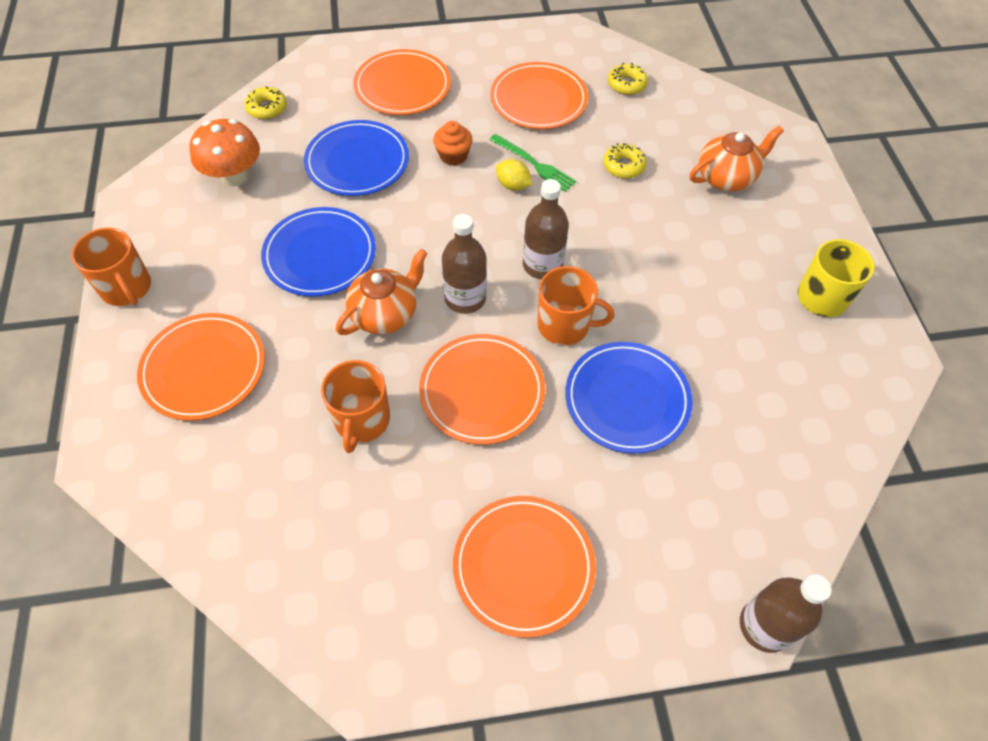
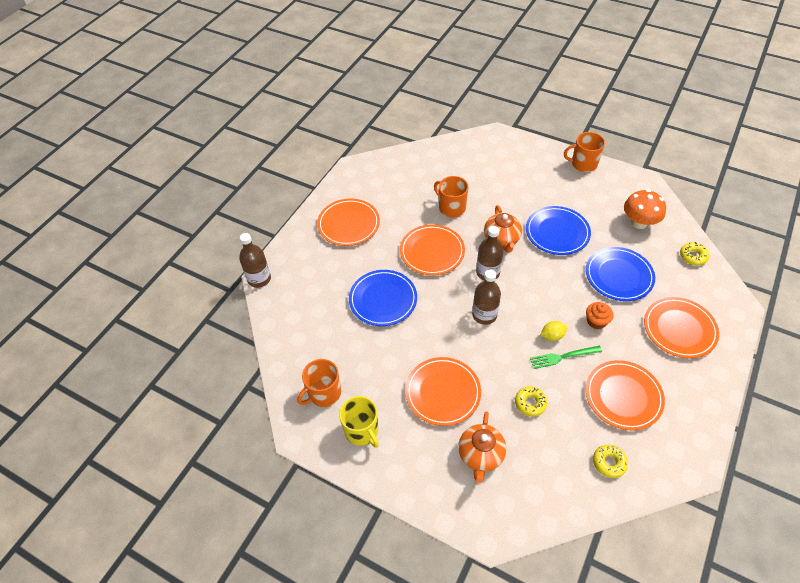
camera: 130 degrees right, 5 degrees down
(204, 369) = (517, 172): orange plate -> orange plate (442, 392)
(564, 325) = (441, 301): orange mug -> orange mug (324, 393)

